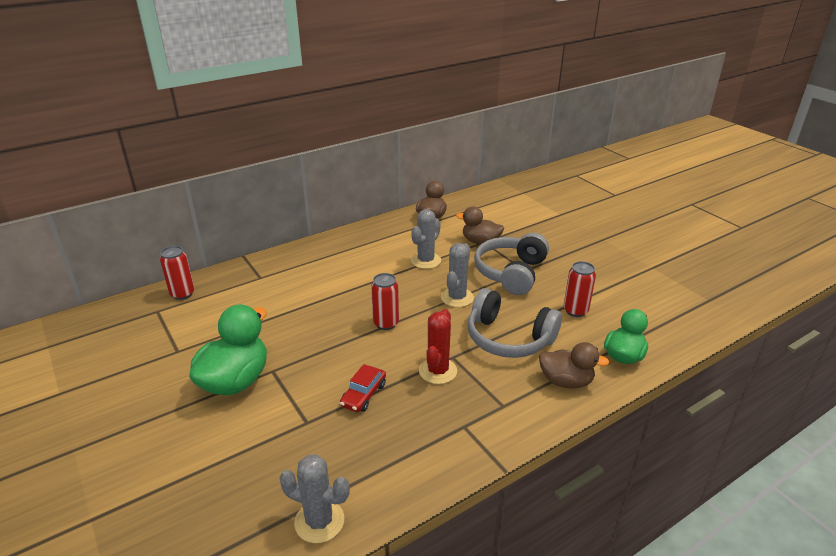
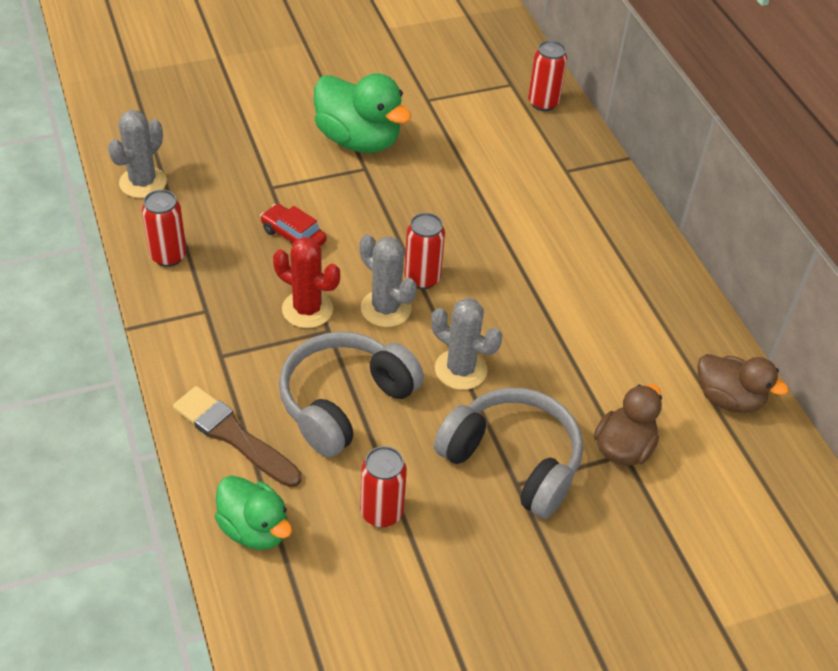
camera: 100 degrees right, 15 degrees up
(413, 468) = (168, 256): none -> red can
(426, 260) = (575, 356): grey cactus -> grey cactus (386, 308)
(566, 381) = (233, 436): brown duck -> brown brush

